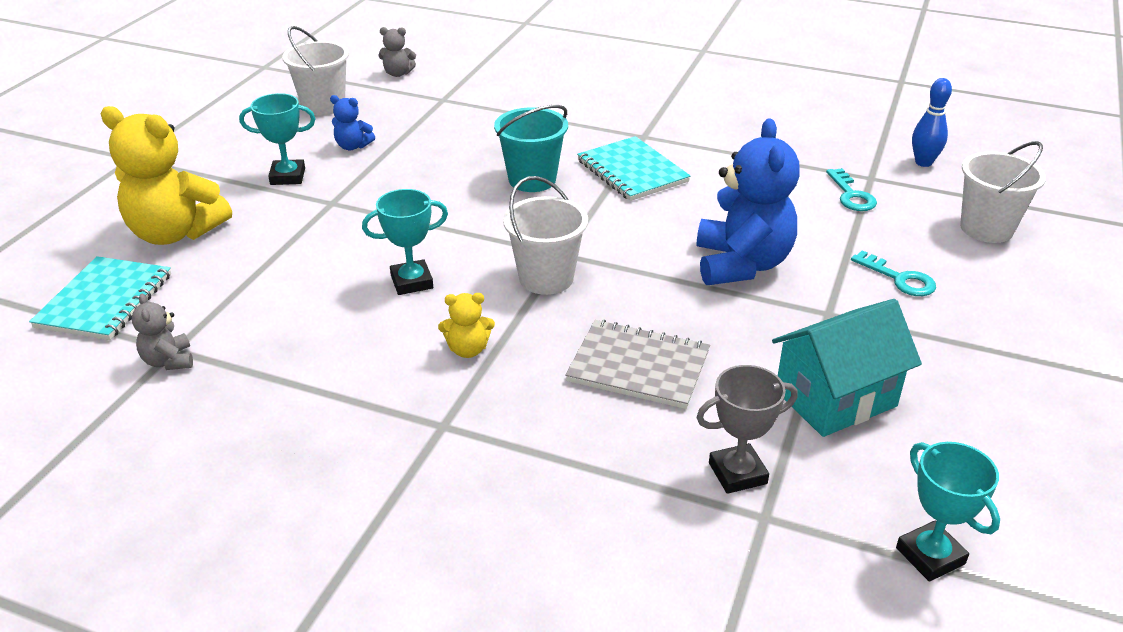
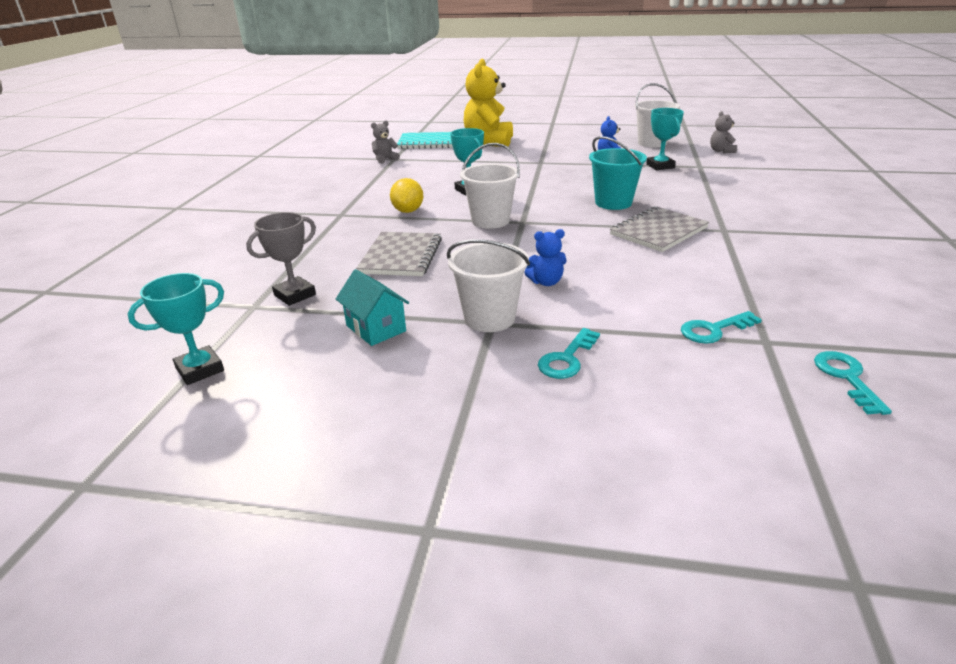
camera: 80 degrees right, 5 degrees down
(287, 176) = (560, 150): turquoise trophy -> turquoise trophy (660, 166)
(468, 349) = (408, 211): yellow teddy bear -> yellow lemon
(632, 171) = (658, 231): turquoise notebook -> grey notebook
(737, 473) = (295, 295): grey trophy -> grey trophy turned 75 degrees clockwise
(741, 264) = (546, 282): blue teddy bear -> blue teddy bear, size x0.46
(835, 398) = (376, 328): turquoise house -> turquoise house, size x0.64
(923, 162) = (846, 378): blue bowling pin -> turquoise key
(986, 228) = (717, 422): white bucket -> white bucket (489, 318)

